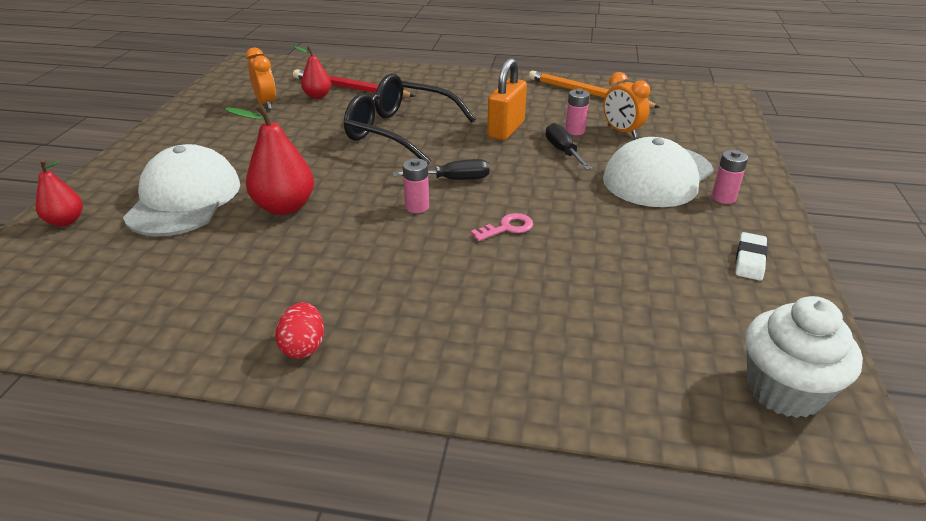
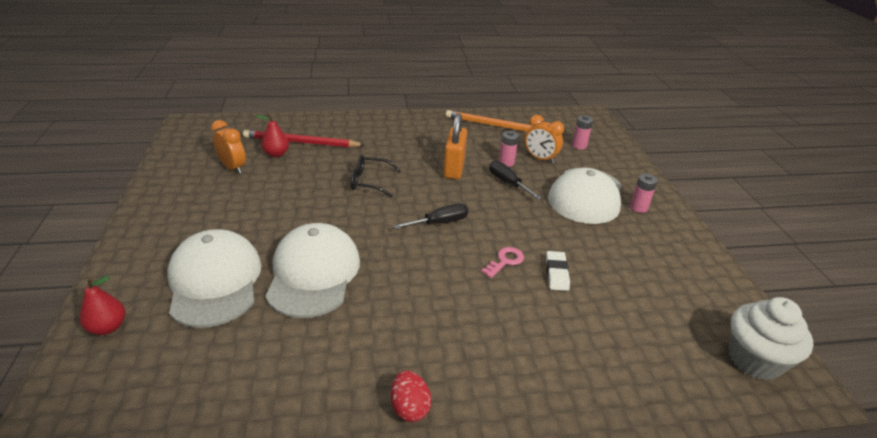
camera: 20 degrees left, 0 degrees up
(284, 207) = (313, 274): red pear -> white cap
(400, 132) = (370, 182): black glasses -> black glasses, size x0.54
(417, 207) = (425, 254): pink battery -> pink battery (579, 146)
(750, 260) = (681, 258): white eraser -> white eraser (556, 273)

